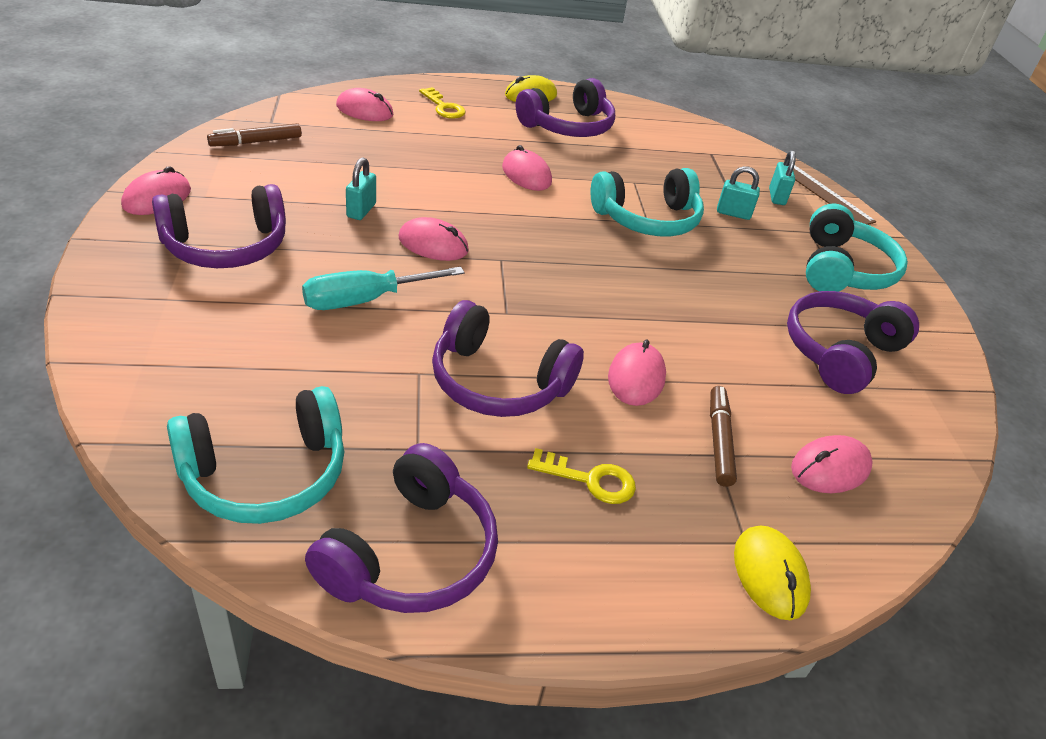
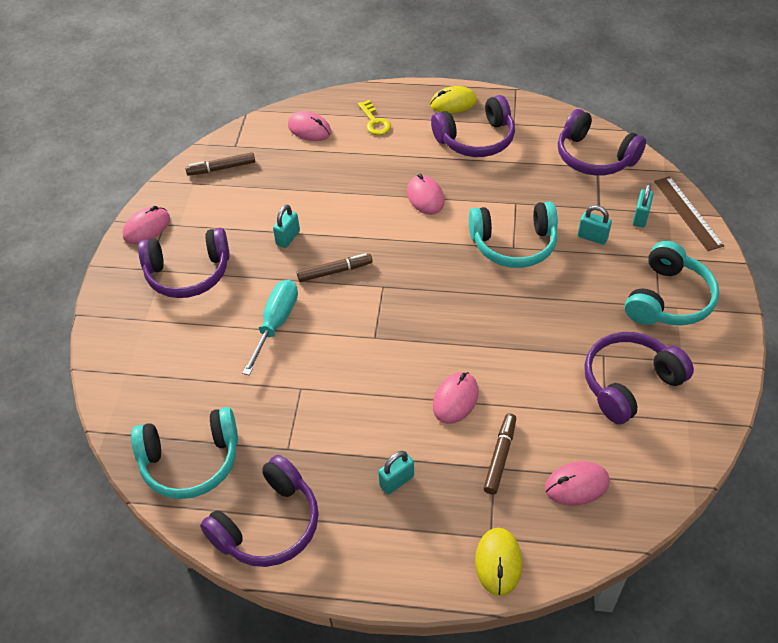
camera: 20 degrees right, 10 degrees up
(365, 300) = (276, 324): turquoise screwdriver -> turquoise screwdriver turned 120 degrees clockwise
(433, 244) = (335, 271): pink mouse -> brown marker
(498, 381) = (354, 398): purple headphones -> purple headphones (594, 157)
(590, 480) = (396, 481): yellow key -> turquoise padlock

